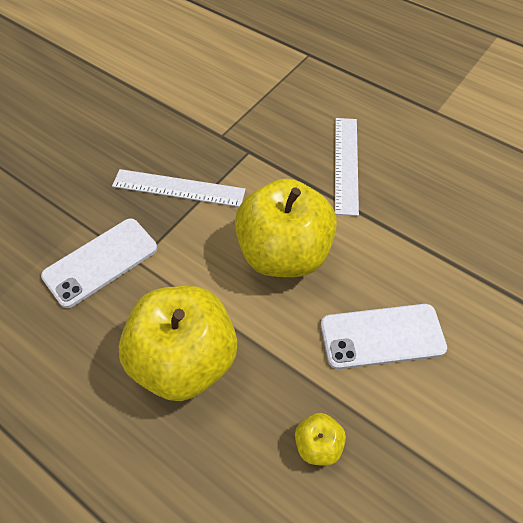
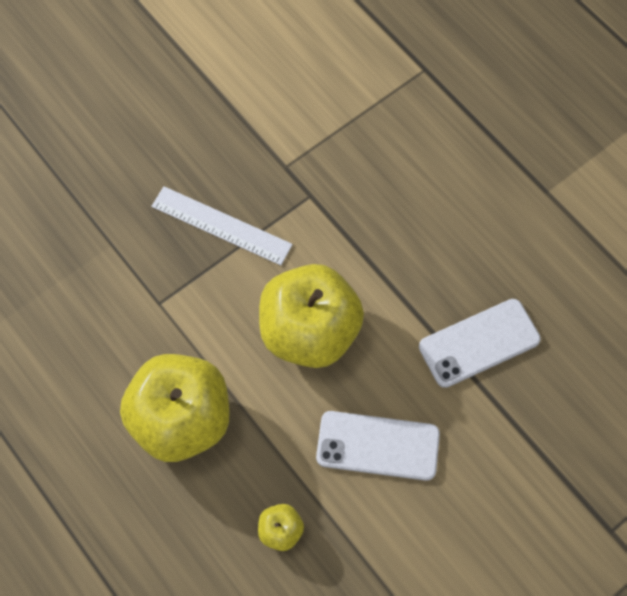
camera: 15 degrees right, 10 degrees up
(101, 262) = (123, 295): white phone -> white phone (479, 343)
(346, 164) = (413, 239): white ruler -> none

